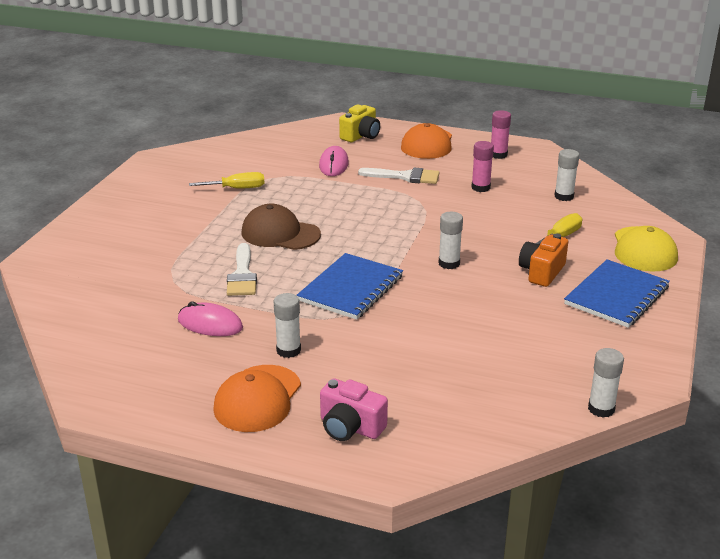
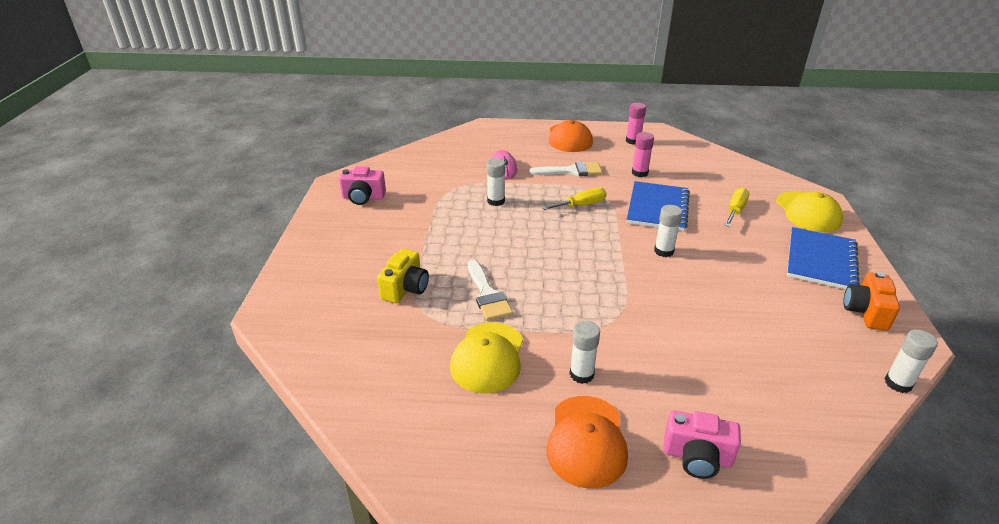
camera: 15 degrees left, 5 degrees up
(173, 175) = (363, 197): none -> pink camera
(210, 324) = (488, 357): pink mouse -> yellow cap
(237, 188) = (431, 203): yellow screwdriver -> yellow screwdriver (581, 205)
(280, 233) = (497, 244): brown cap -> none
(350, 288) = (596, 292): blue notebook -> blue notebook (657, 208)
(361, 136) = (509, 137): yellow camera -> yellow camera (405, 288)
(541, 272) = (745, 247): orange camera -> orange camera (866, 312)
(564, 196) = (710, 172): white glue stick -> white glue stick (496, 201)

